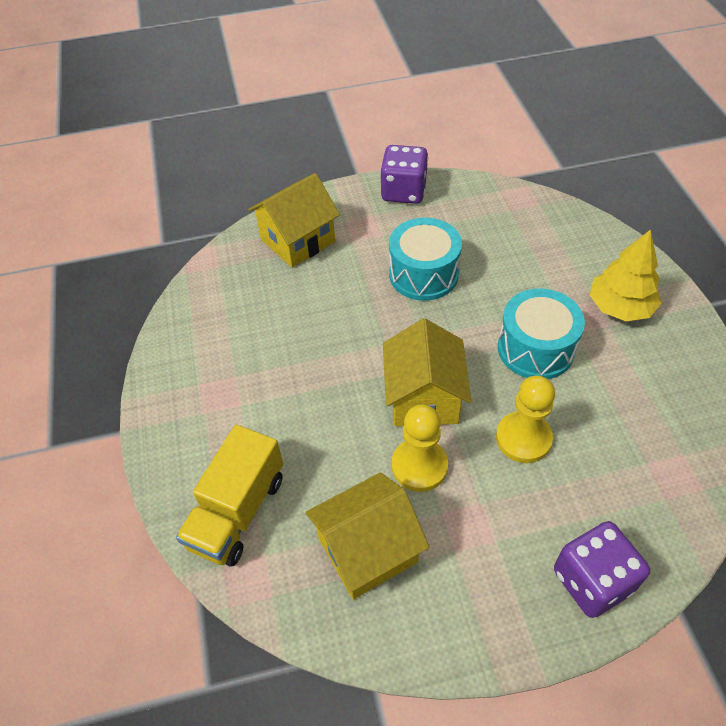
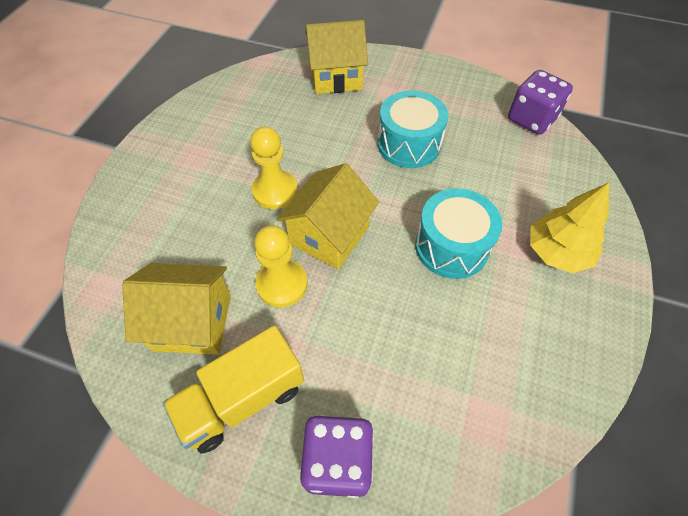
camera: 30 degrees right, 5 degrees up
(237, 511) = (135, 241): yellow truck -> yellow truck (242, 399)
(403, 191) = (446, 77): purple dice -> purple dice (531, 119)
(523, 438) = (380, 311): yellow pawn -> yellow pawn (275, 191)

